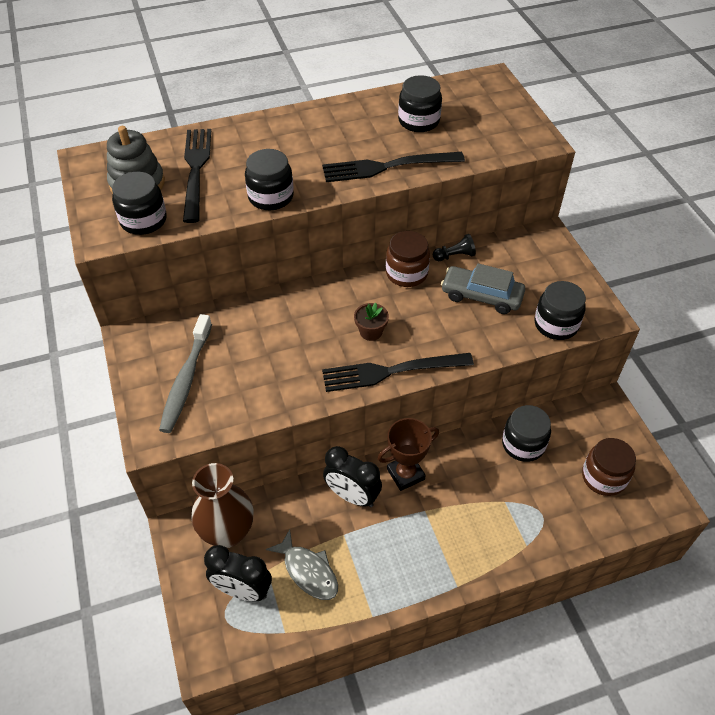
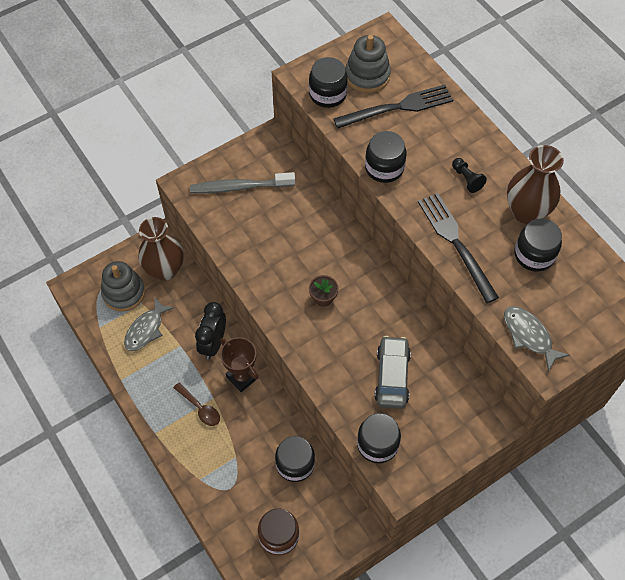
camera: 75 degrees right, 10 degrees up
(243, 590) = (124, 293): black clock -> grey stacking toy
(369, 115) = (526, 212): none -> brown vase
(390, 372) = (285, 321): black fork -> none
(406, 273) = (399, 310): brown jar -> none
(435, 527) = (200, 408): none -> brown spoon
(454, 256) = (435, 345): black pawn -> black pawn (466, 179)
(506, 144) = (529, 336): none -> grey fish

